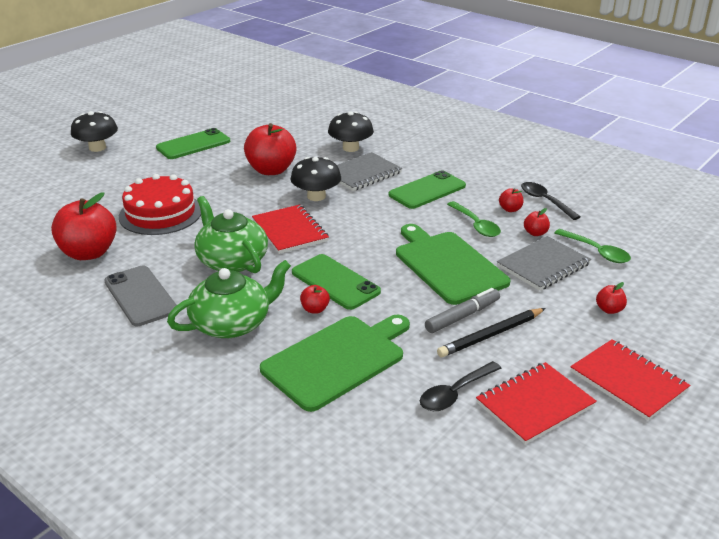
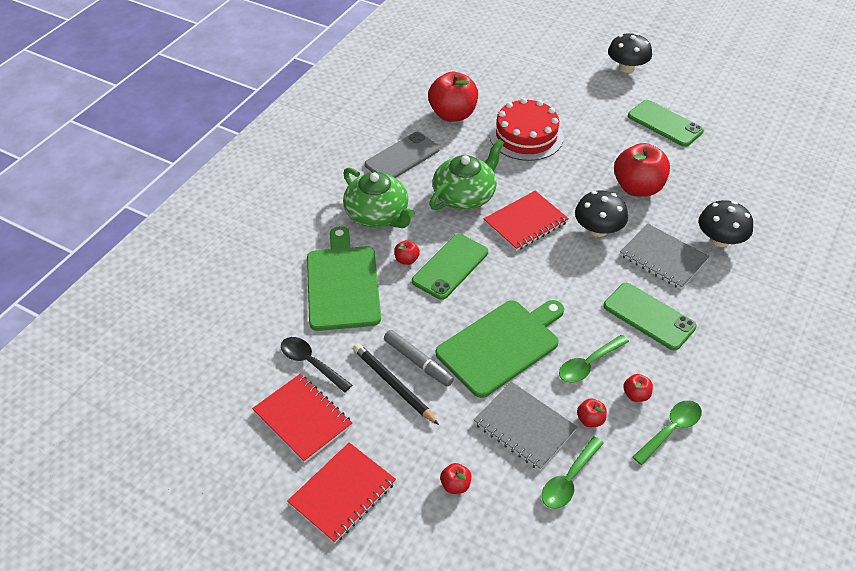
camera: 80 degrees right, 15 degrees up
(337, 359) = (343, 284): green cutting board -> green cutting board turned 135 degrees counterclockwise
(545, 201) = (670, 430): black spoon -> green spoon

